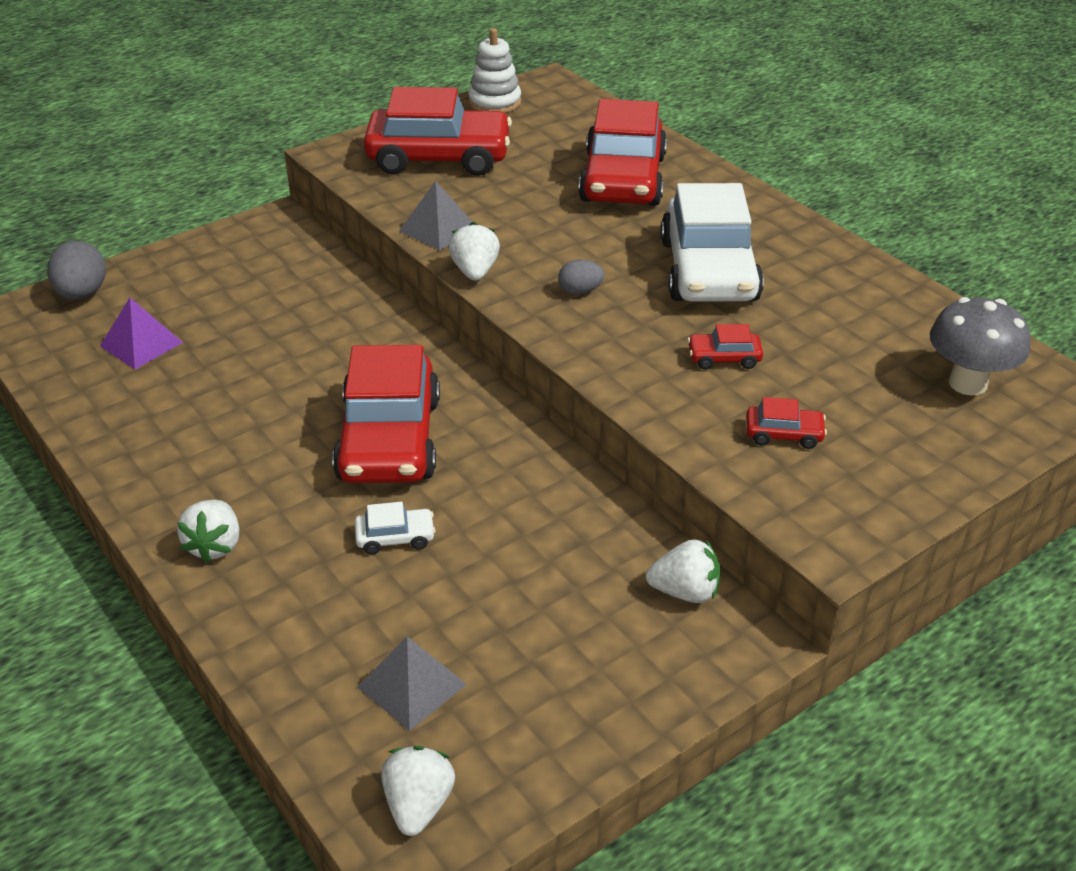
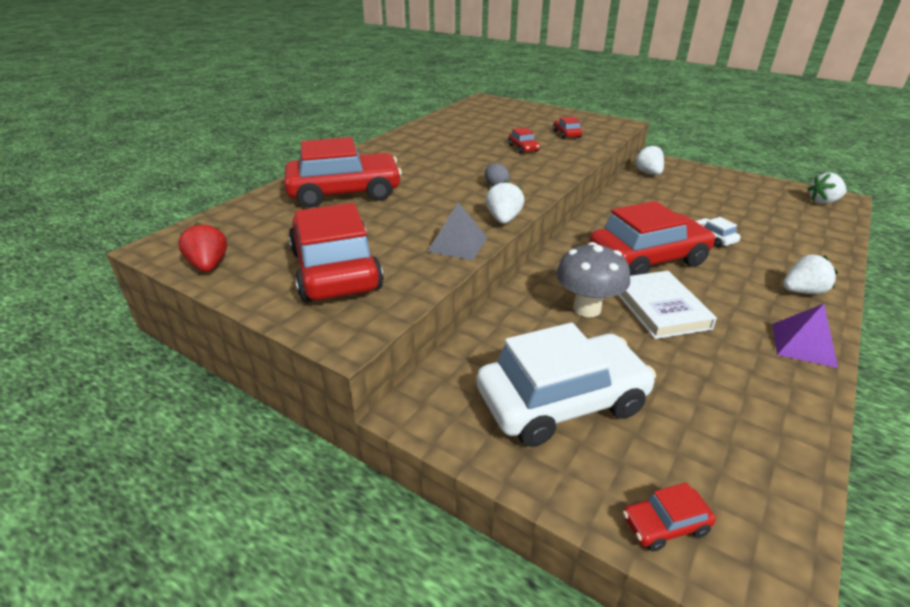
camera: 110 degrees left, 5 degrees down
(82, 294) = (665, 525): grey egg -> red car
(141, 344) = (686, 421): purple pyramid -> purple pyramid (803, 344)
(286, 401) = (660, 308): none -> white book
(412, 685) = (781, 214): grey pyramid -> none
(475, 272) = (503, 219): white strawberry -> white strawberry turned 120 degrees clockwise
(495, 102) = (209, 265): white stacking toy -> red strawberry
(709, 270) = (444, 159): white car -> white car (561, 401)
(967, 383) = (494, 111): grey mushroom -> grey mushroom (587, 308)

